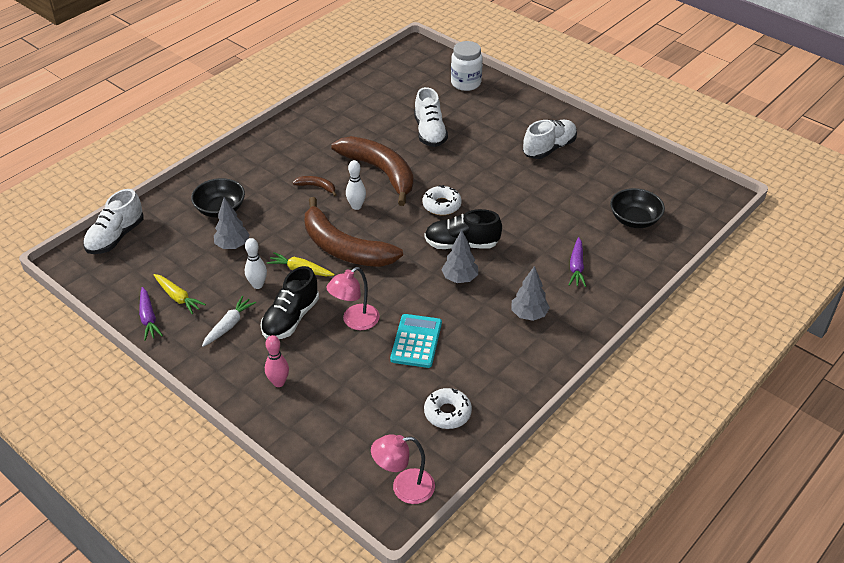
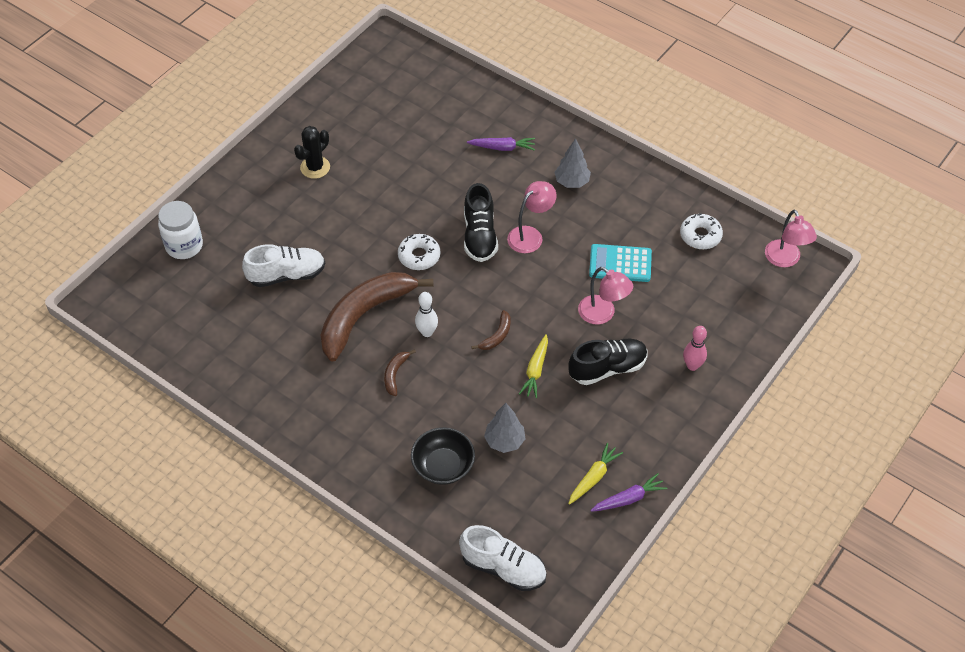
camera: 95 degrees left, 10 degrees up
(229, 325) = (626, 421): white carrot -> none
(257, 285) = (563, 406): white bowling pin -> none
(291, 318) = (607, 368): black shoe -> black shoe turned 45 degrees counterclockwise
(344, 248) = (497, 336): brown banana -> brown banana, size x0.41
(459, 278) = (530, 235): grey tree -> pink lamp
(549, 148) = (315, 167): white shoe -> black cactus
(634, 220) = (429, 104): black bowl -> none

